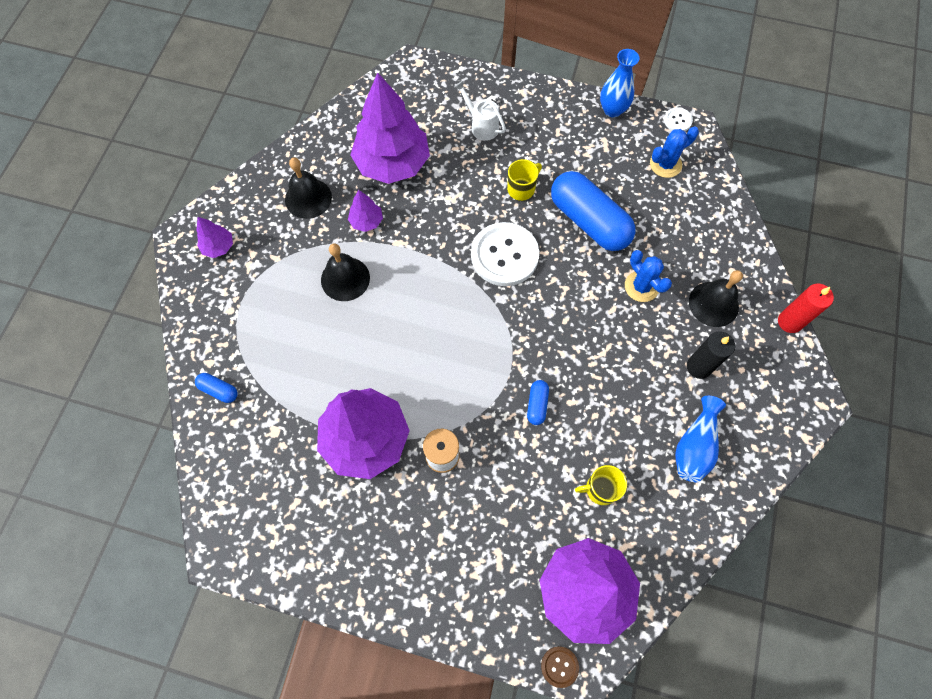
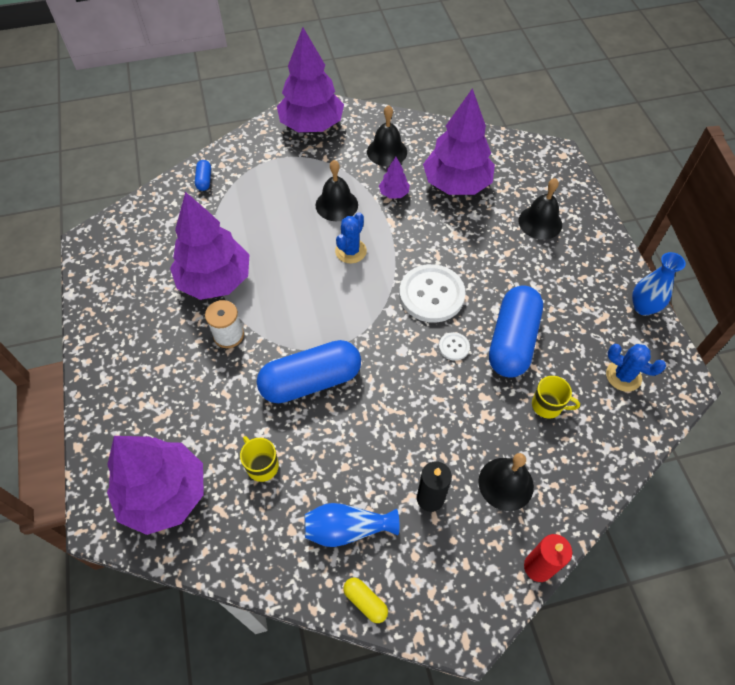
camera: 60 degrees right, 10 degrees down
(218, 247) = (311, 125): purple tree -> purple tree, size x2.30
(481, 126) = (540, 222): white watering can -> black bell
(521, 189) = (504, 277): yellow mug -> yellow mug (548, 405)
(537, 404) = (311, 381): blue capsule -> blue capsule, size x2.37
(559, 666) = (92, 503): brown button -> none
(641, 286) = (478, 412): blue cactus -> blue cactus (351, 251)
(677, 120) = (681, 365): white button -> white button (454, 347)
(761, 463) = (365, 601): none -> yellow capsule

